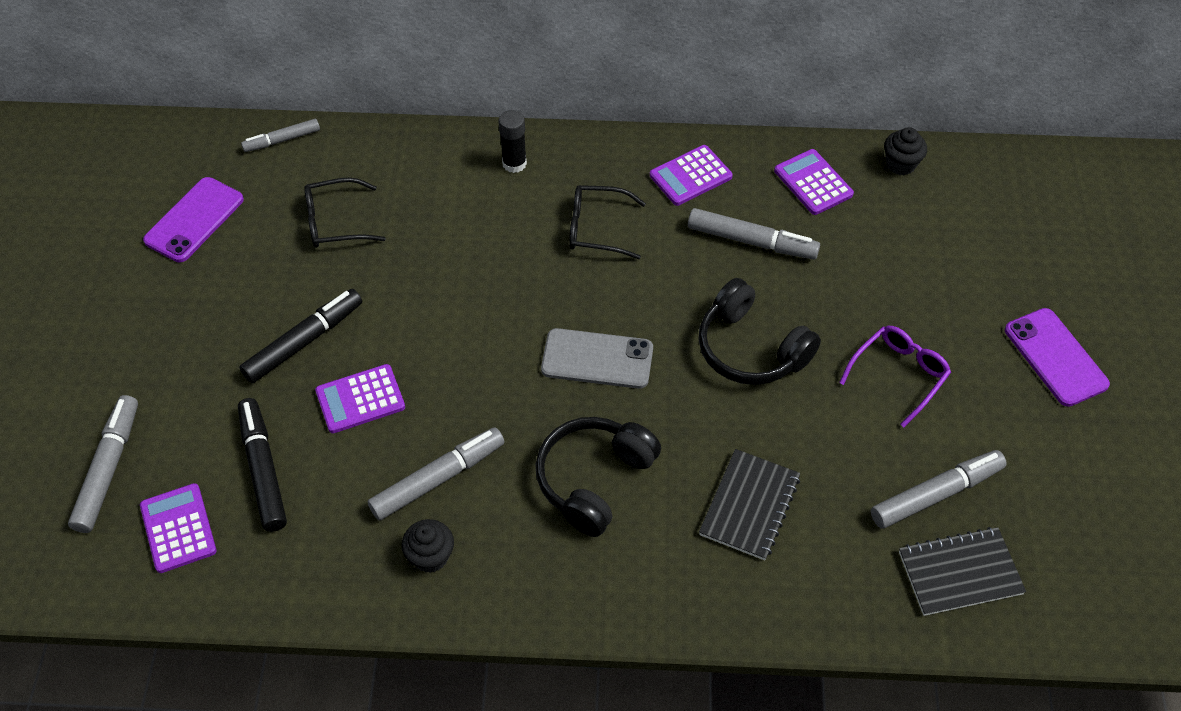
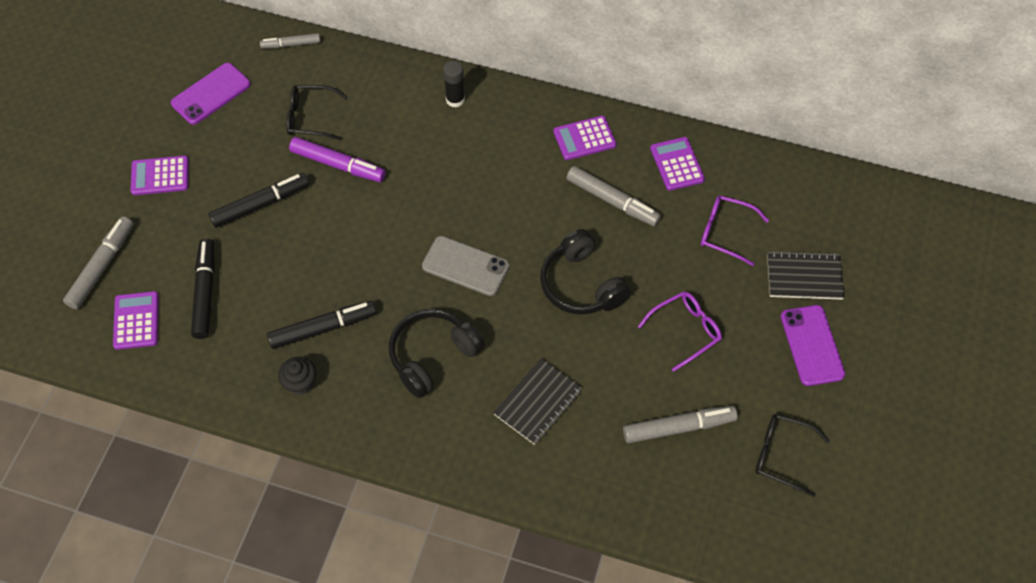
camera: 15 degrees right, 5 degrees up
(360, 399) = (287, 257): purple calculator -> purple calculator (160, 176)
(390, 271) = (338, 165): none -> purple marker
(438, 479) = (323, 328): grey marker -> black marker
(597, 228) = (500, 165): black glasses -> black glasses (782, 455)
(900, 164) = (751, 164): black cupcake -> none
(902, 249) = (726, 232): none -> purple glasses
(959, 573) = (673, 489): black notebook -> black notebook (804, 277)

